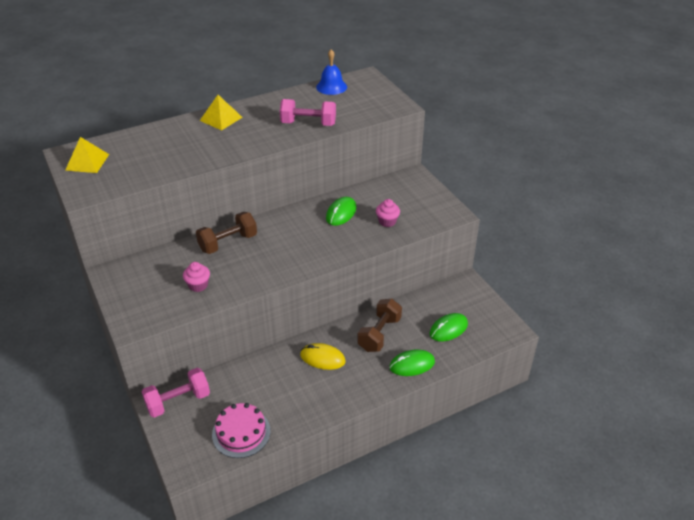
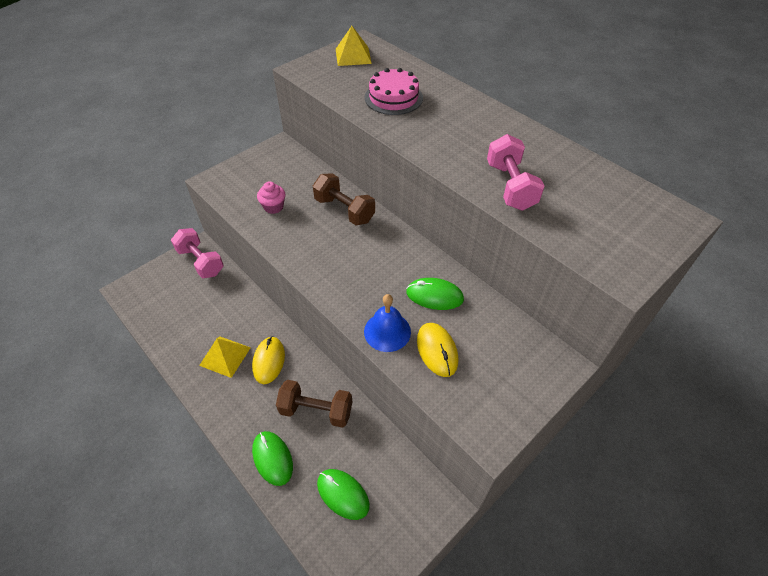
camera: 75 degrees right, 10 degrees up
(221, 119) = (477, 114): yellow pyramid -> yellow pyramid (225, 356)
(241, 432) = (166, 318): pink cake -> pink cake (393, 98)
(331, 87) = (621, 188): blue bell -> blue bell (387, 331)
(387, 221) = (437, 350): pink cupcake -> yellow mouse

